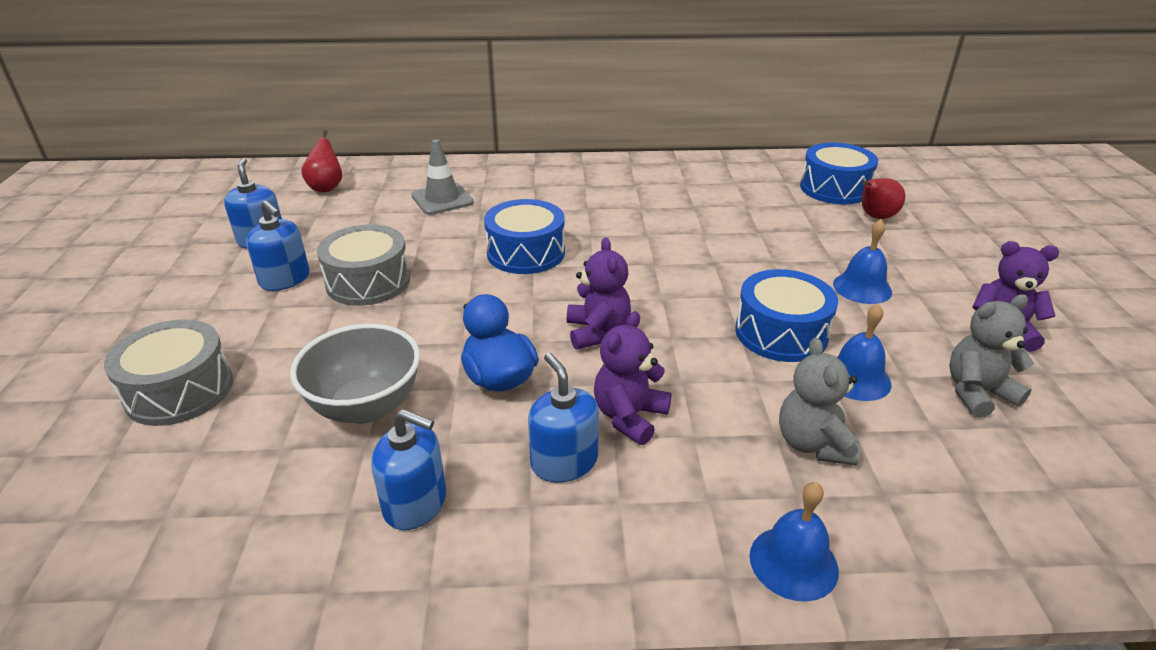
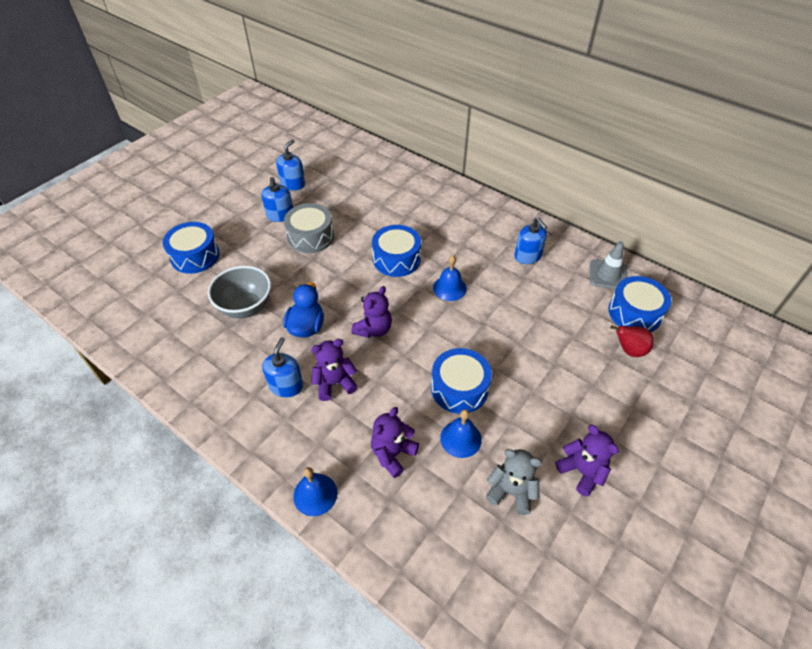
camera: 40 degrees right, 15 degrees up
(179, 390) = (195, 256): grey drum -> blue drum
(326, 187) = (351, 160): red pear -> none
(415, 503) = (219, 365): blue soap dispenser -> blue soap dispenser (528, 256)
(442, 199) = (396, 198): grey traffic cone -> grey traffic cone (608, 275)
(813, 444) = (393, 454): grey teddy bear -> purple teddy bear
(862, 287) = (544, 391): blue bell -> blue bell (449, 288)

